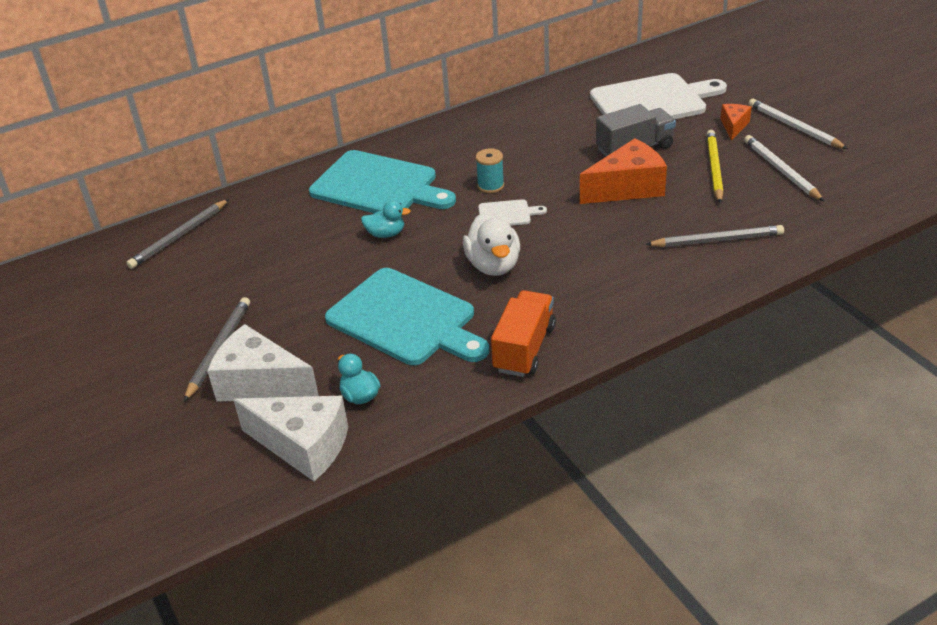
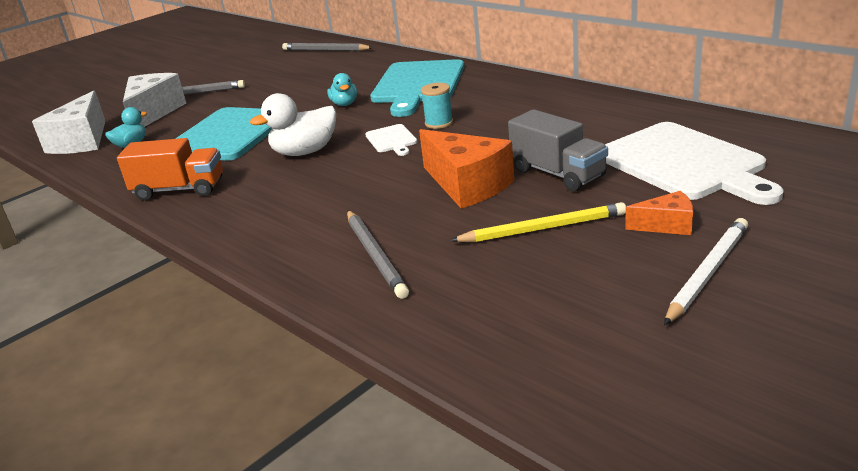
camera: 75 degrees right, 10 degrees down
(781, 170) = (567, 278): white pencil -> none

